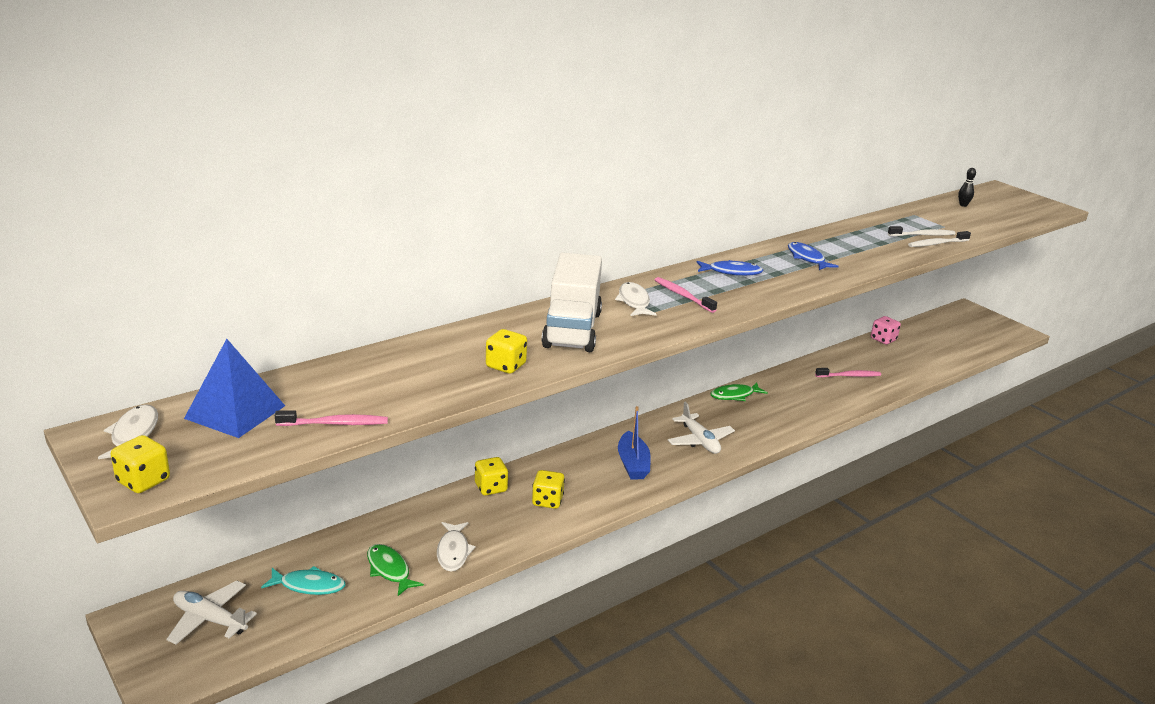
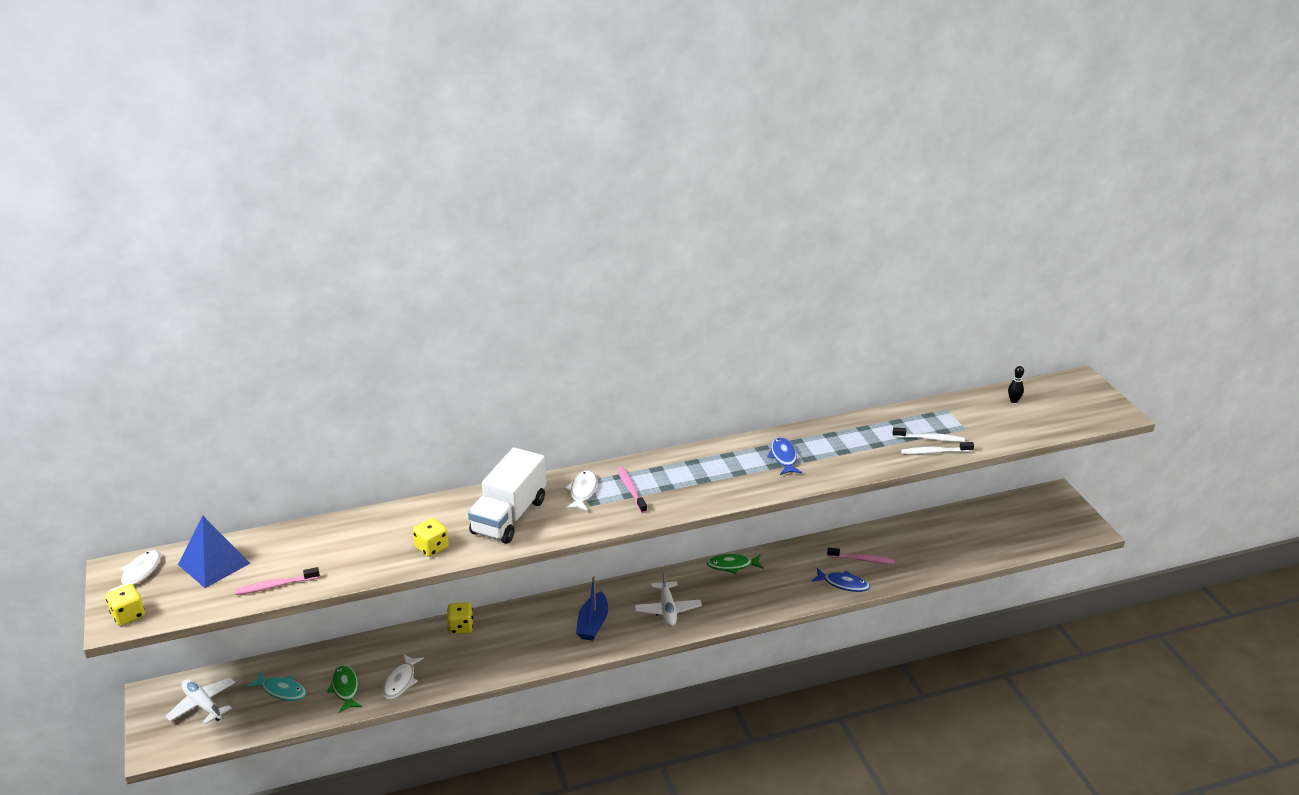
camera: 20 degrees right, 5 degrees up
(335, 424) = (275, 585): pink toothbrush -> pink toothbrush turned 150 degrees clockwise
(547, 501) = (500, 648): yellow dice -> none
(731, 272) = (697, 466): blue fish -> blue fish (843, 584)
(883, 339) = (930, 520): pink dice -> none

